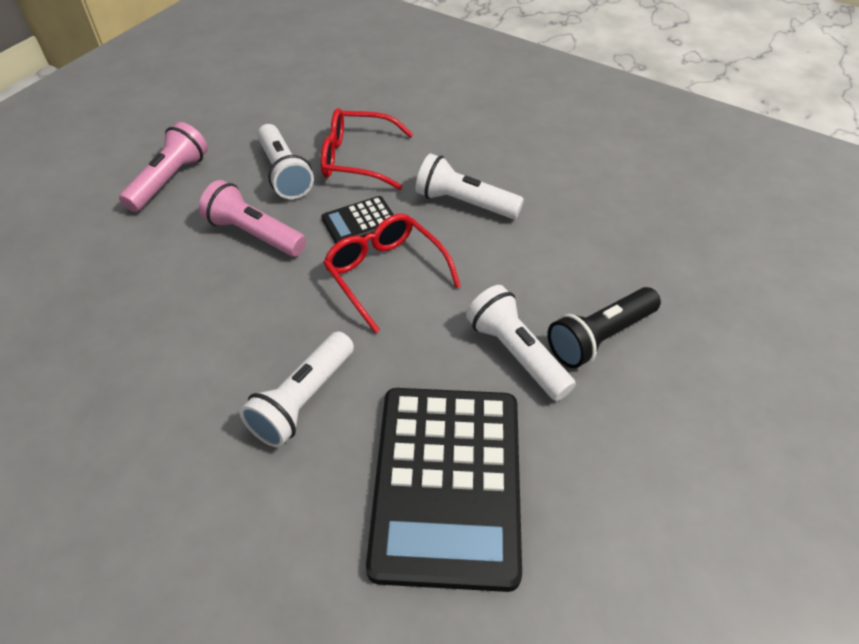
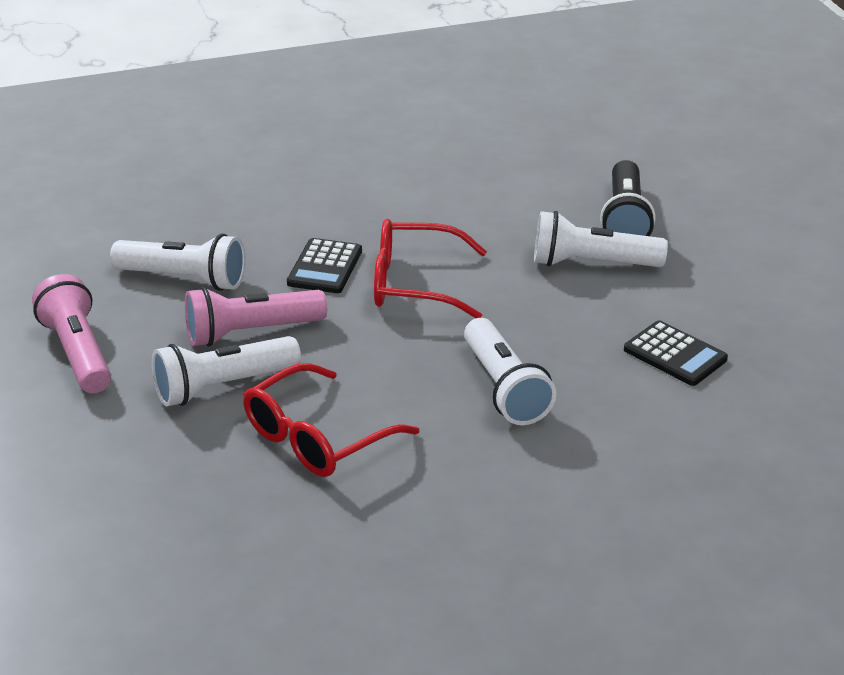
camera: 50 degrees left, 15 degrees down
(357, 159) = (230, 230): red glasses -> red glasses (316, 438)
(447, 483) = (675, 354): black calculator -> black calculator, size x0.44
(464, 203) = (384, 203): white flashlight -> white flashlight (223, 387)

